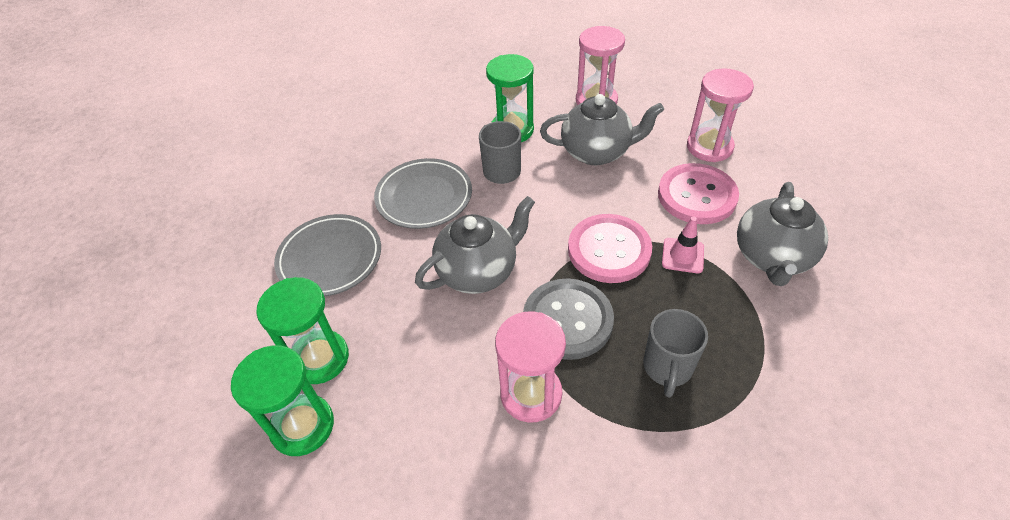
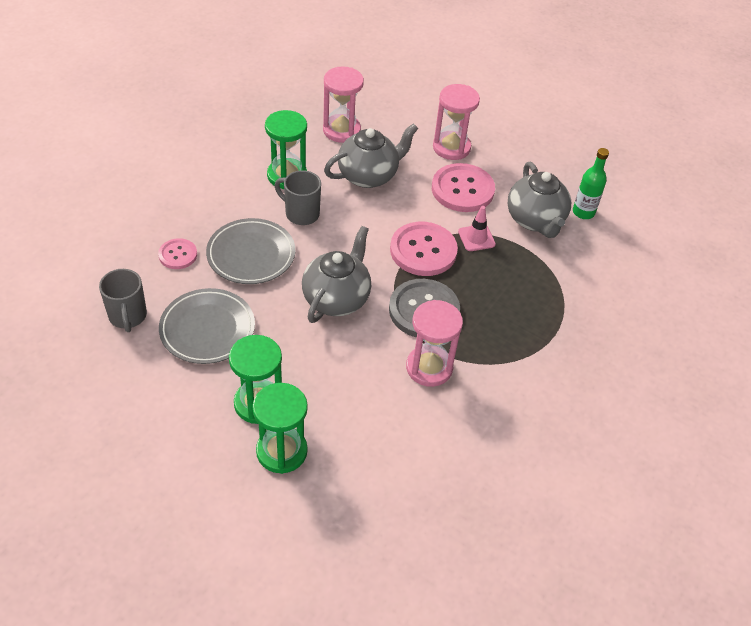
camera: 35 degrees left, 0 degrees up
(357, 176) = (178, 255): none -> pink button
(667, 368) = (507, 318): grey mug -> grey mug (128, 316)
(845, 267) = (583, 212): none -> green bottle

